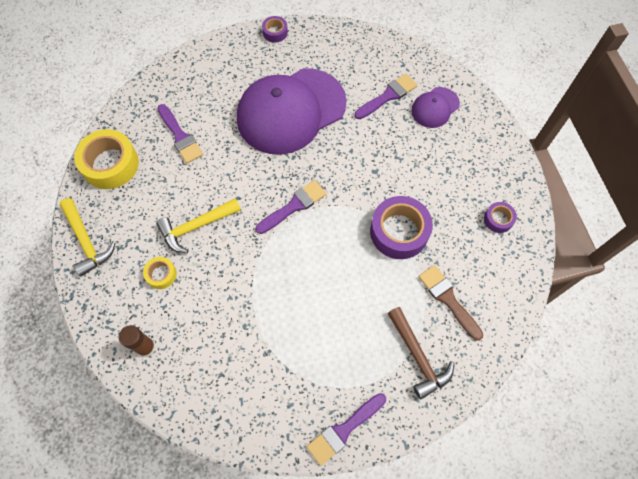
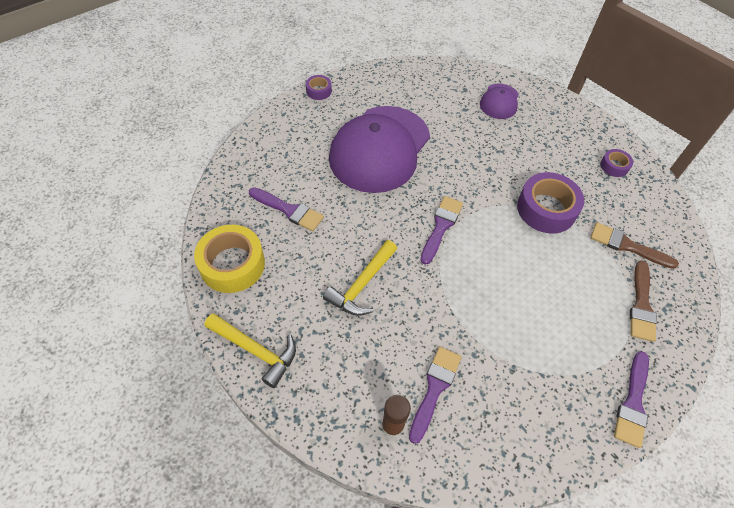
camera: 30 degrees left, 10 degrees down
(161, 274) = (358, 346): yellow tape -> none
(388, 96) = (455, 106): purple brush -> purple brush (434, 388)
(418, 357) = (641, 305): brown hammer -> brown brush

